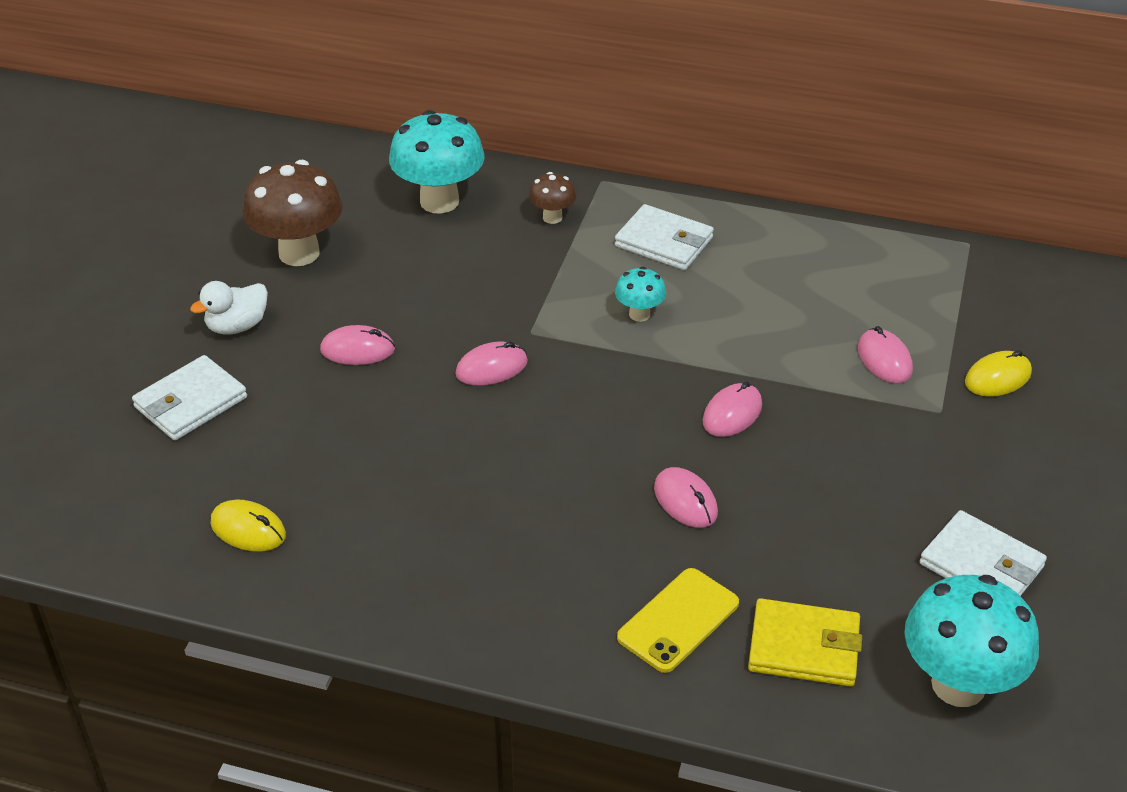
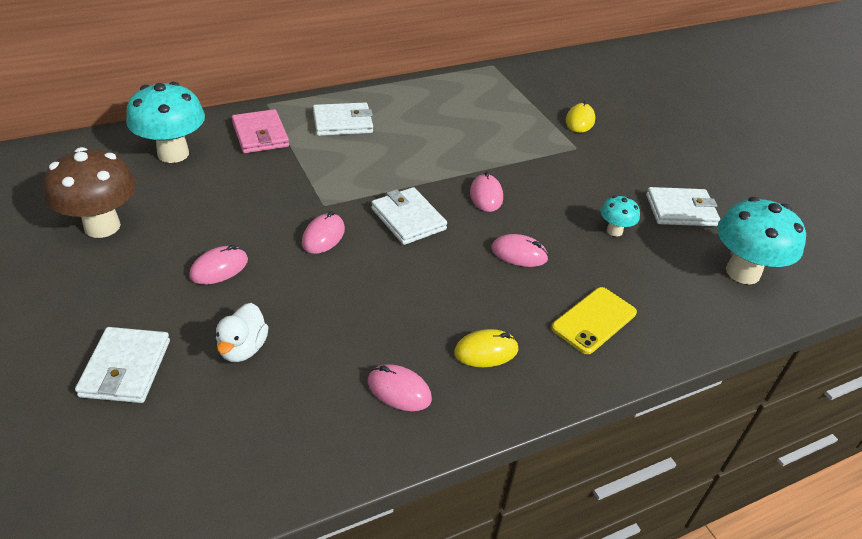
camera: 45 degrees left, 0 degrees up
(237, 326) = (105, 296): white duck -> white duck (243, 348)
(248, 529) = (275, 431): yellow mouse -> yellow mouse (486, 351)
(552, 217) = (260, 135): brown mushroom -> pink wallet
(604, 395) = (408, 219): none -> white wallet
(639, 314) = (375, 166): turquoise mushroom -> turquoise mushroom (614, 231)
(678, 620) = (594, 320): yellow phone -> yellow phone turned 45 degrees clockwise
(804, 647) = (664, 296): yellow wallet -> none
(884, 359) = (523, 134): pink mouse -> pink mouse (399, 390)

